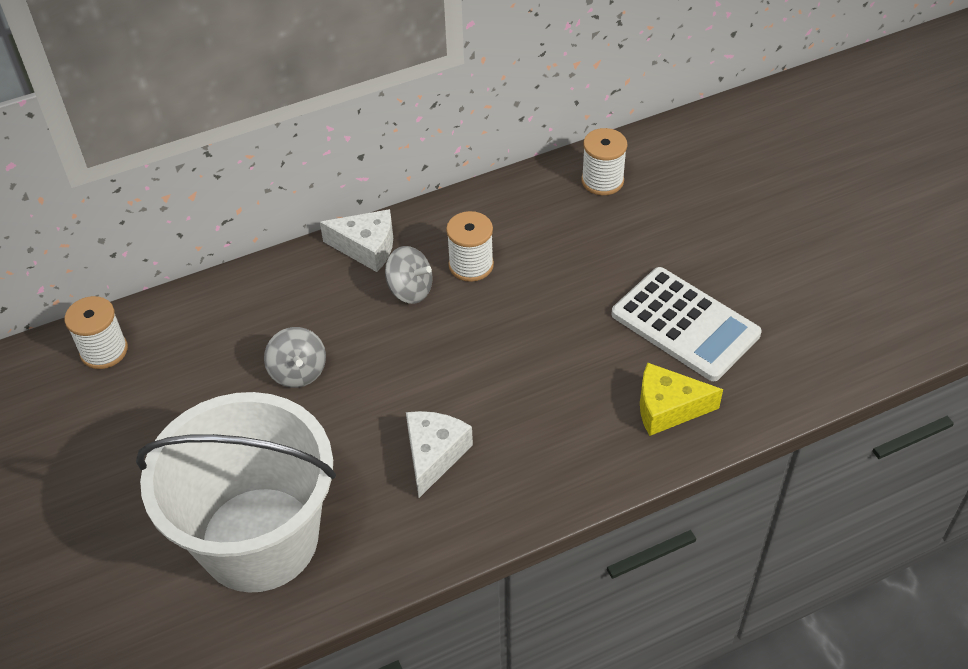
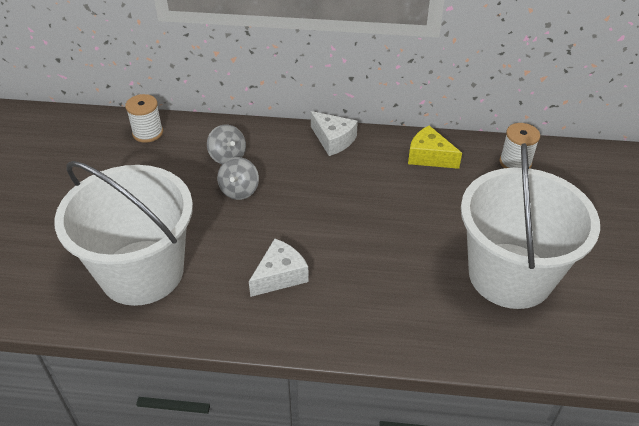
camera: 30 degrees right, 5 degrees down
(410, 290) = (340, 174): grey spinning top -> grey spinning top (227, 157)
(471, 265) = (389, 176): white spool -> none
(668, 408) = (457, 323): yellow cheese -> yellow cheese (429, 157)
(685, 324) = (510, 275): white calculator -> white bucket

